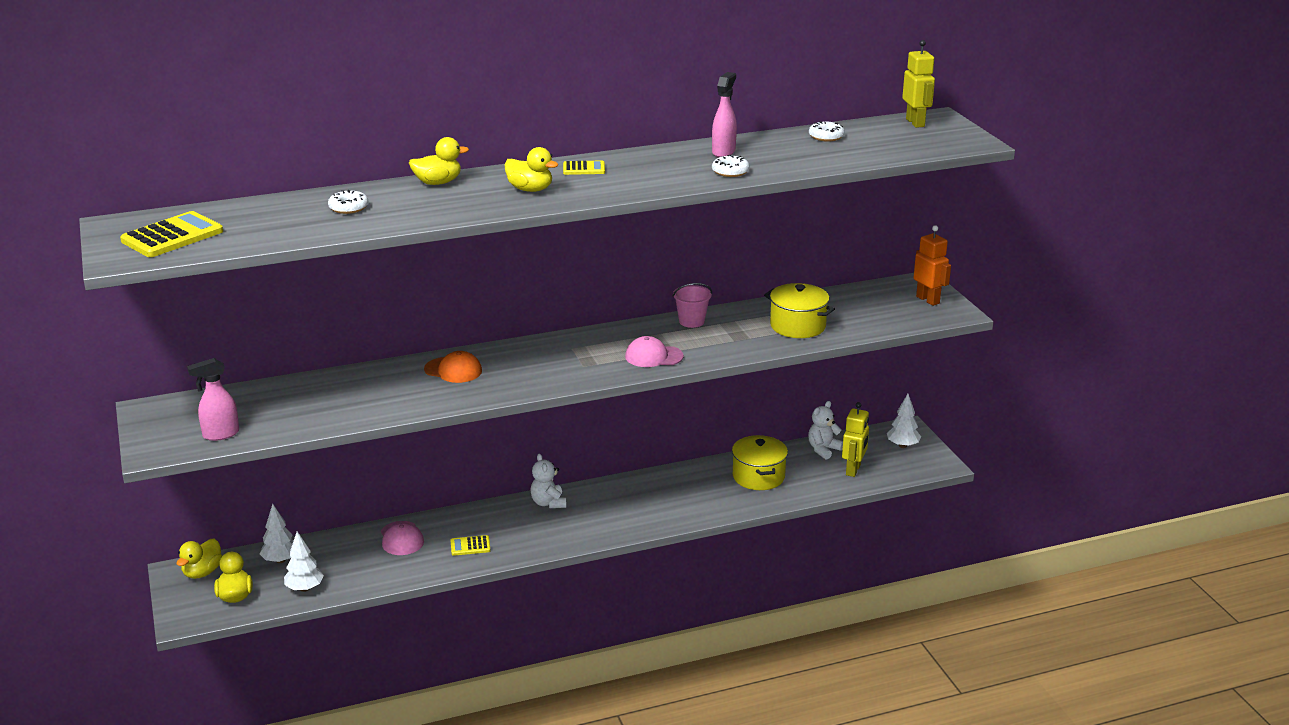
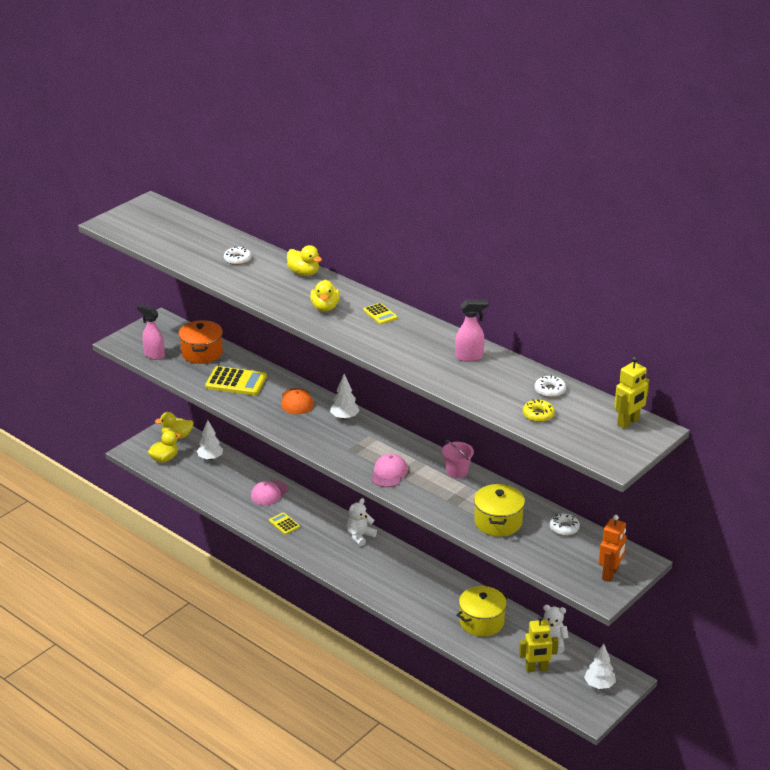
camera: 60 degrees right, 5 degrees up
(172, 236) = (149, 225): yellow calculator -> yellow calculator (236, 382)
(265, 401) = (202, 353): none -> orange pot
(304, 588) = (191, 480): white tree -> white tree (344, 417)
(653, 356) = (389, 473): pink cap -> pink cap turned 45 degrees clockwise
(730, 171) = (434, 370): white donut -> white donut (564, 528)
(864, 151) = (538, 415): none -> yellow donut

